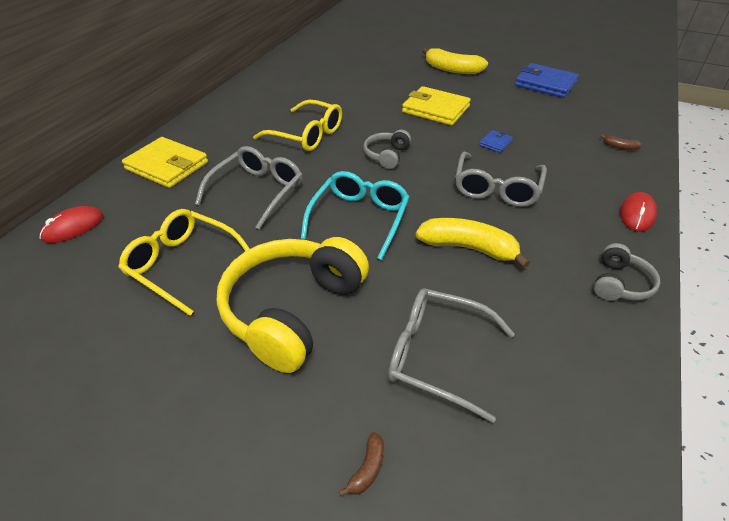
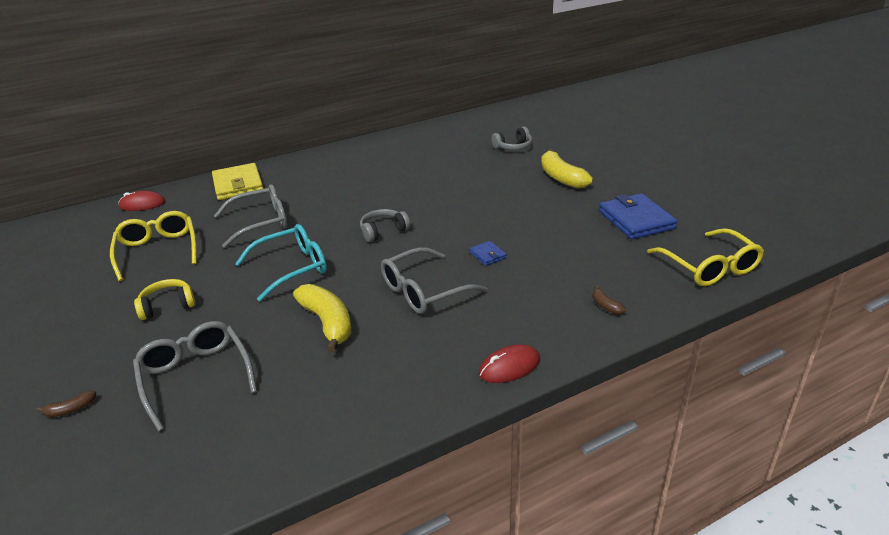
camera: 40 degrees right, 10 degrees down
(293, 311) = (167, 306): yellow headphones -> yellow headphones, size x0.48
(307, 135) = (352, 194): yellow glasses -> yellow glasses (709, 267)
(435, 109) = (484, 208): yellow wallet -> none
(495, 143) = (487, 255): blue wallet -> blue wallet turned 75 degrees clockwise
(619, 283) = (392, 407): grey headphones -> grey headphones (513, 147)

